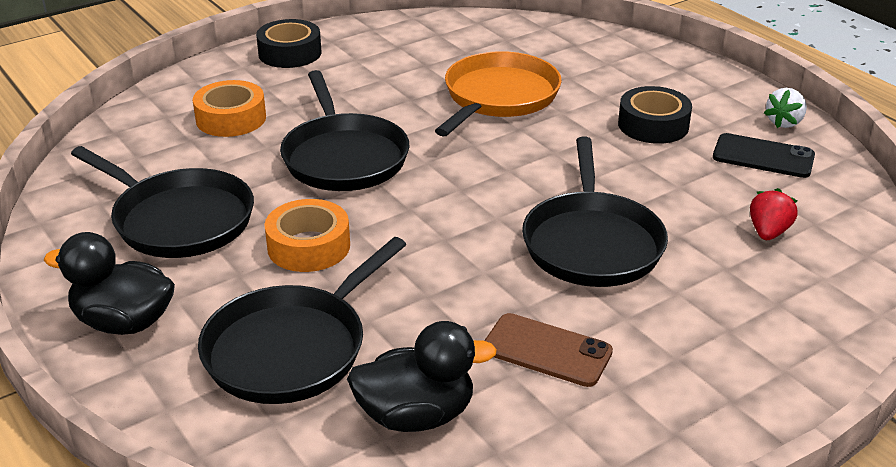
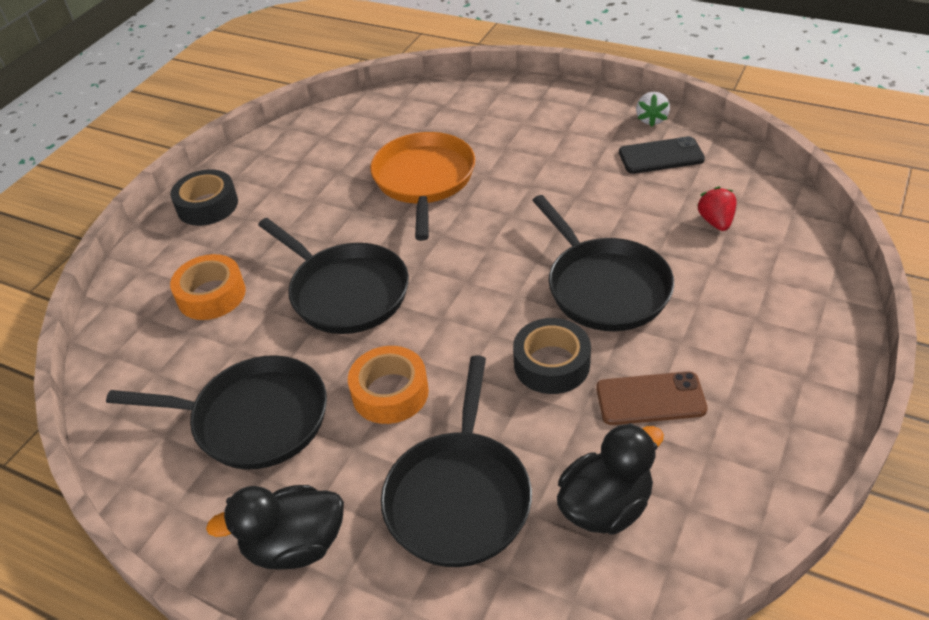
camera: 25 degrees left, 10 degrees up
(653, 125) = (562, 159): black tape -> black tape (551, 364)

